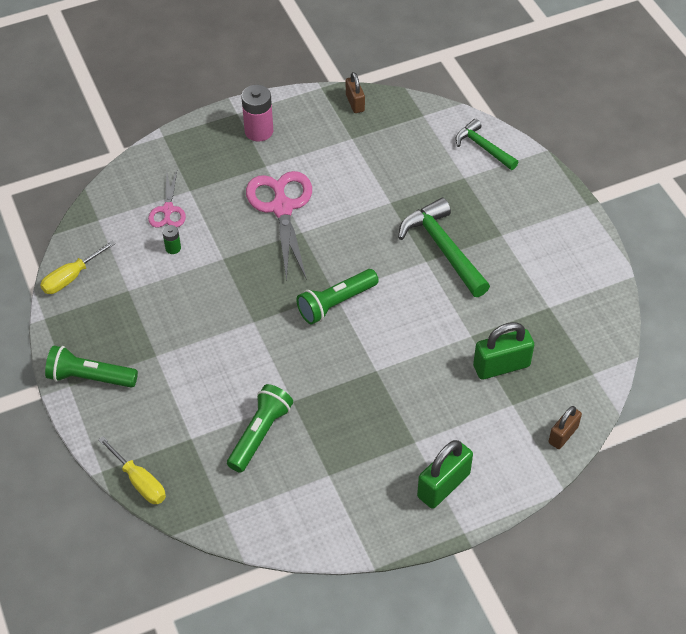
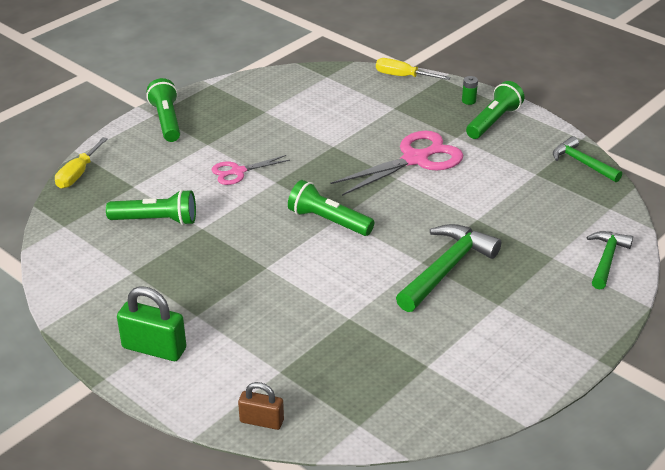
camera: 65 degrees right, 15 degrees down
(71, 277) = (259, 83): yellow screwdriver -> yellow screwdriver (403, 76)
(168, 210) = (363, 104): pink scissors -> pink scissors (238, 172)
(173, 248) = (324, 118): green battery -> green battery (468, 101)
(259, 131) = (493, 121): pink battery -> green flashlight
(355, 103) = (582, 163): brown padlock -> green hammer
(501, 366) = (324, 350): green padlock -> none

